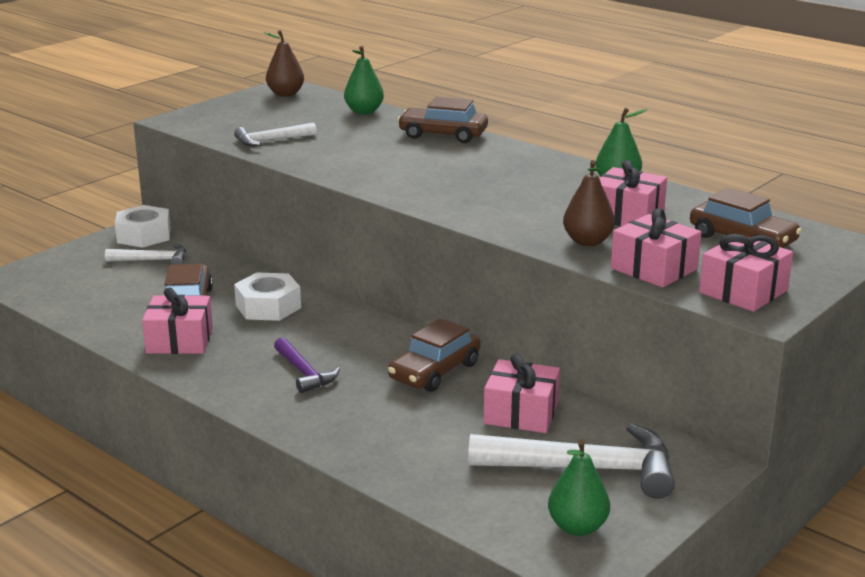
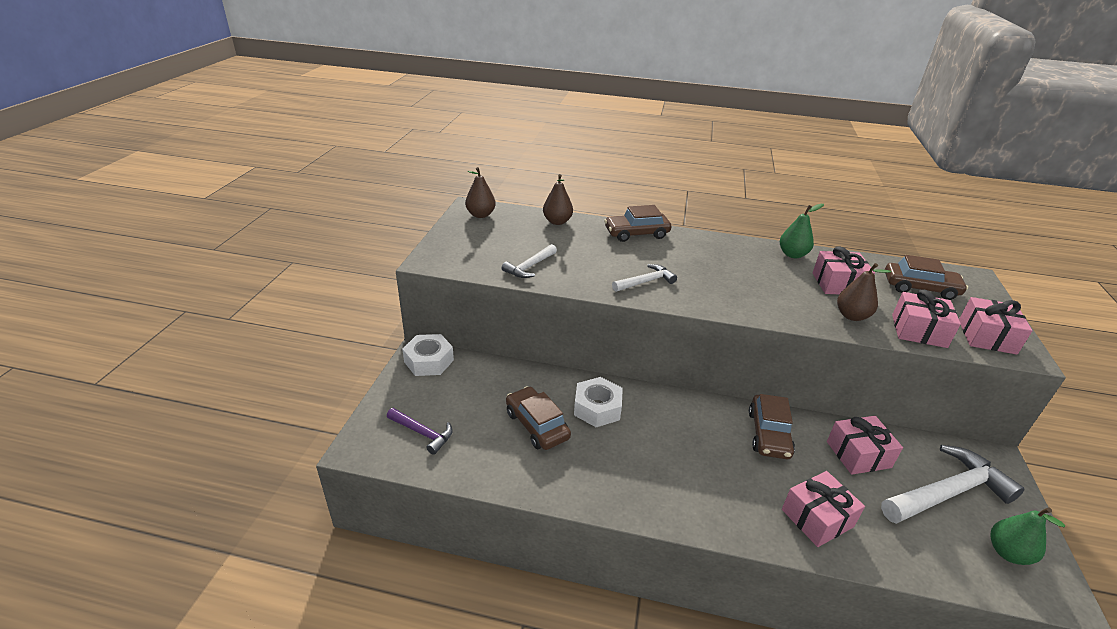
camera: 30 degrees left, 10 degrees up
(153, 260) = (463, 386): white hammer -> white hammer (645, 282)
(180, 340) = (573, 469): pink gift -> pink gift (817, 518)
(304, 372) = (693, 469): purple hammer -> purple hammer (422, 433)
(364, 111) = (557, 221): green pear -> brown pear

